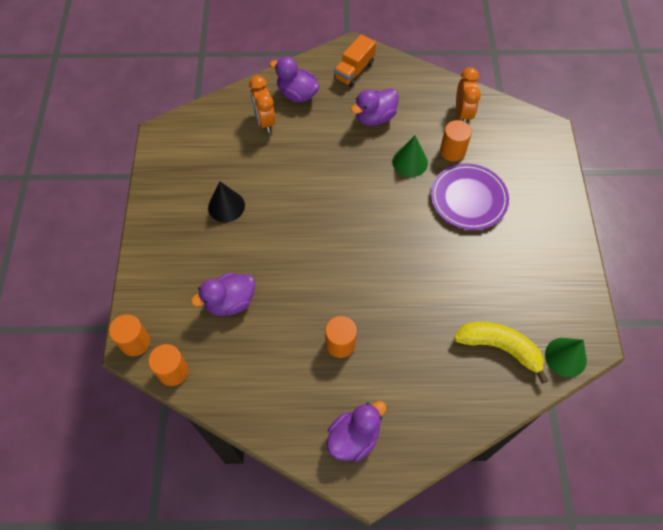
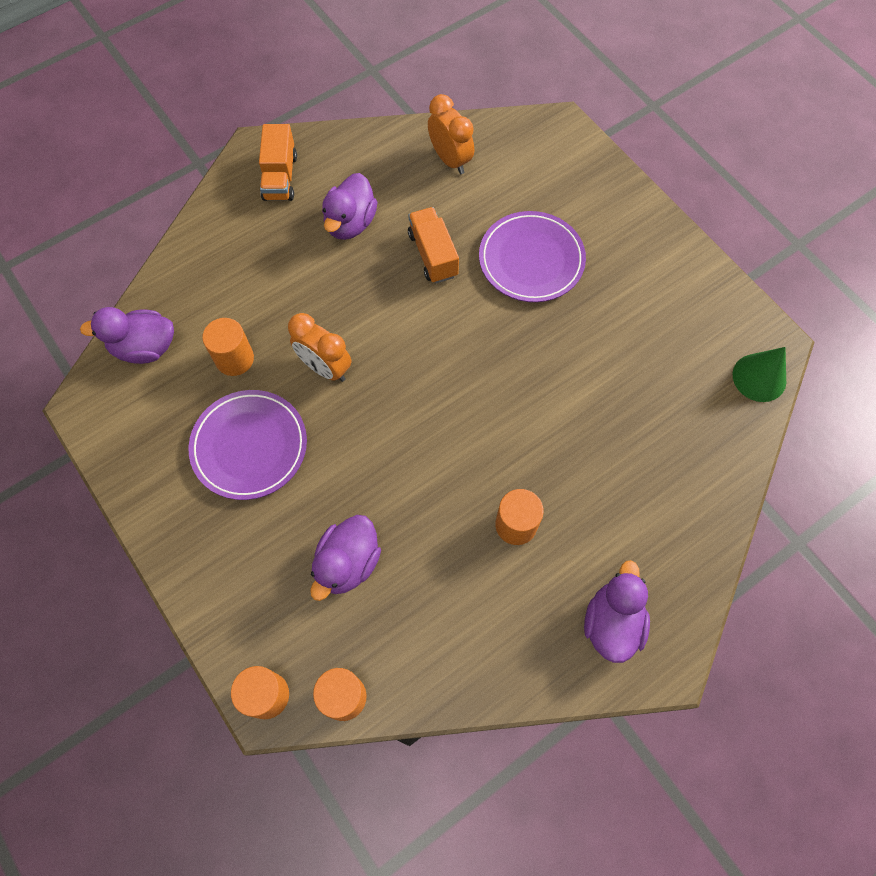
camera: 35 degrees left, 5 degrees up
(226, 206) = (249, 446): black cone -> purple plate
(265, 121) = (215, 307): orange clock -> orange clock (325, 367)
(297, 94) = (230, 248): purple duck -> purple duck (145, 347)
(410, 162) = (433, 255): green cone -> orange truck
(452, 151) = (472, 213): orange cylinder -> orange cylinder (234, 359)
(499, 348) = (687, 412): yellow banana -> none

